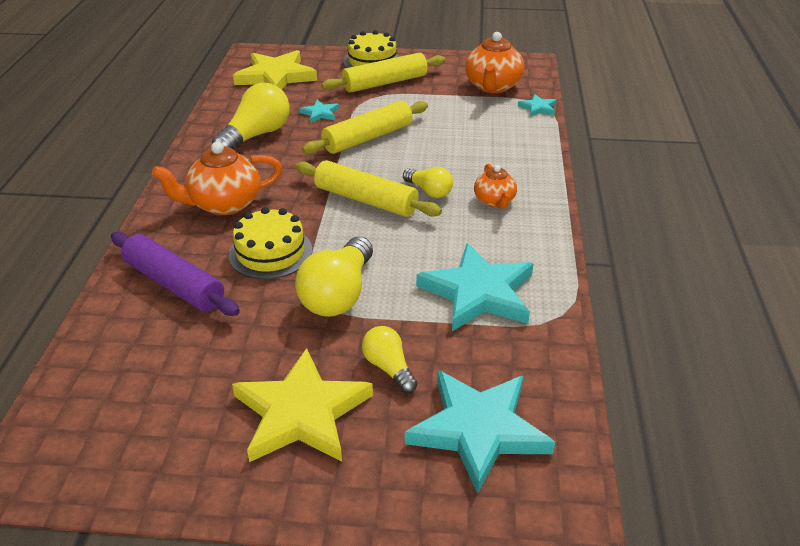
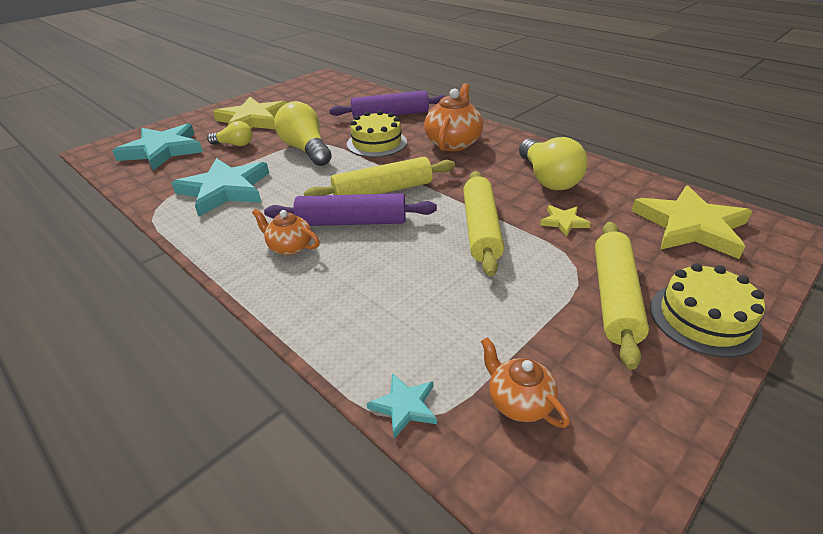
camera: 130 degrees right, 0 degrees up
(320, 113) = (563, 222): turquoise star -> yellow star
(429, 191) = (352, 222): yellow light bulb -> purple rolling pin
(493, 86) = (518, 401): orange teapot -> orange teapot, size x0.59

